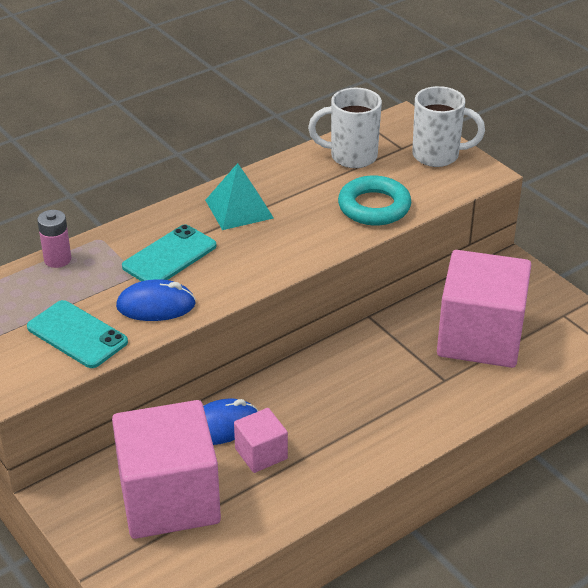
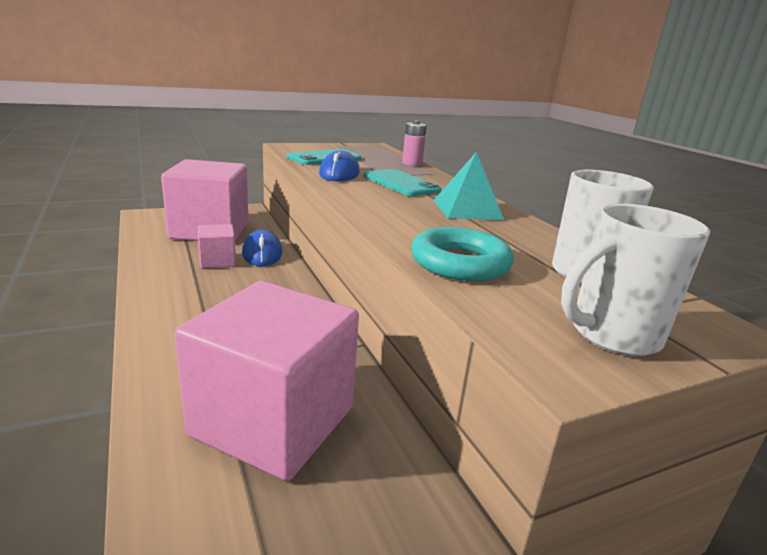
camera: 100 degrees right, 15 degrees down
(438, 156) = (612, 335): white mug -> white mug turned 45 degrees clockwise

